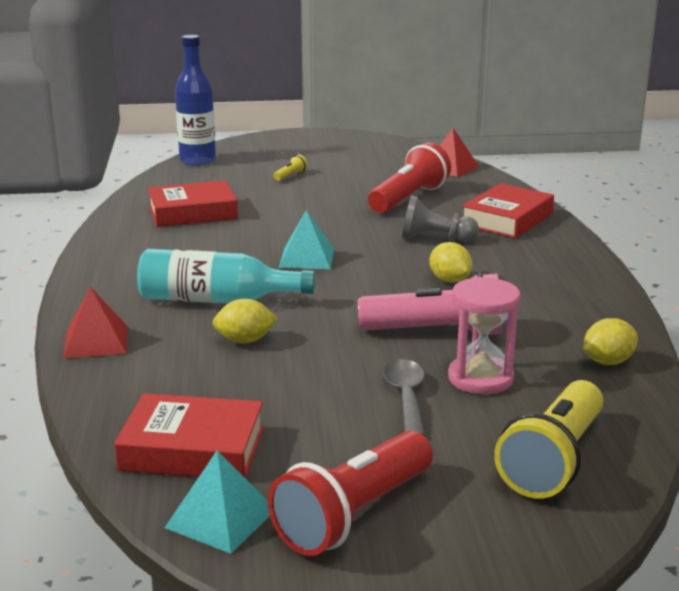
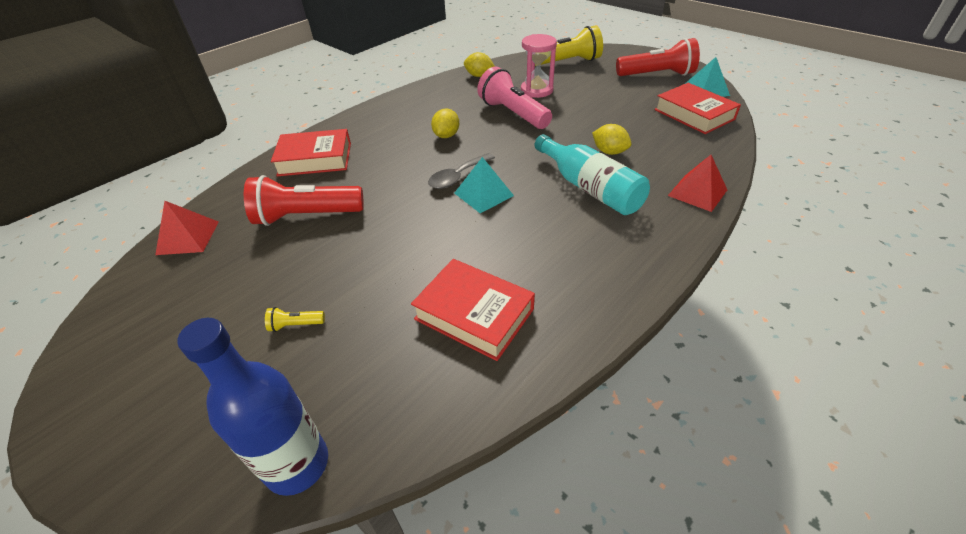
camera: 130 degrees left, 20 degrees up
(406, 397) = (578, 96): grey spoon -> grey spoon (457, 177)
(434, 238) = (385, 167): grey pawn -> none

